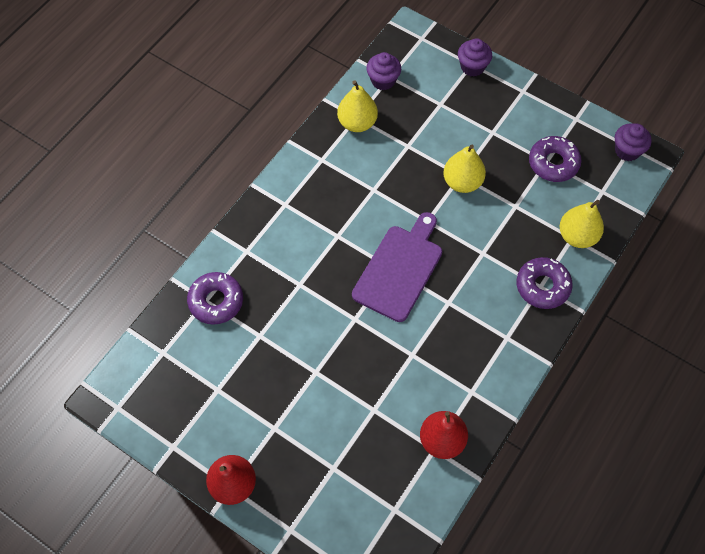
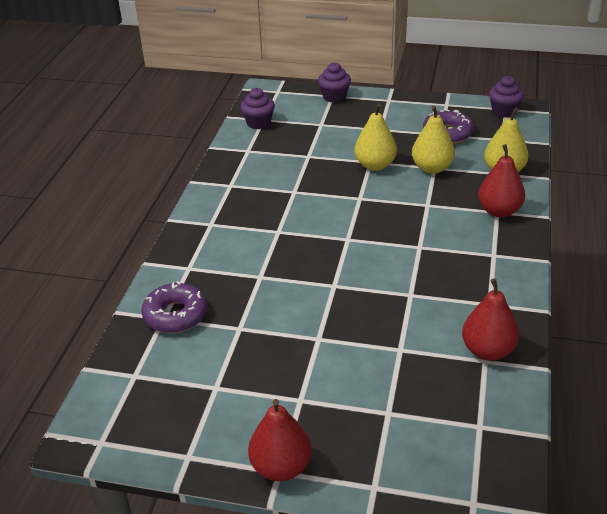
camera: 20 degrees left, 25 degrees down
(357, 123) = (250, 154): yellow pear -> yellow pear (432, 168)
(400, 269) = (356, 237): purple cutting board -> none
(542, 286) = (499, 211): purple donut -> red pear

